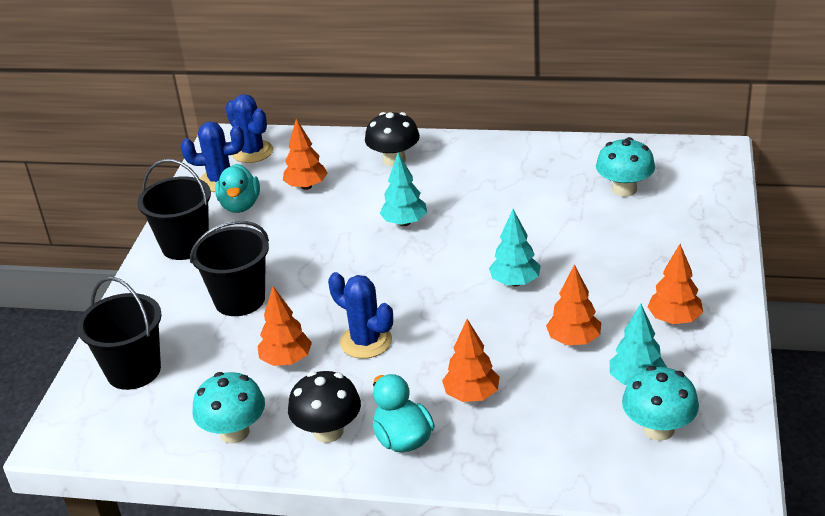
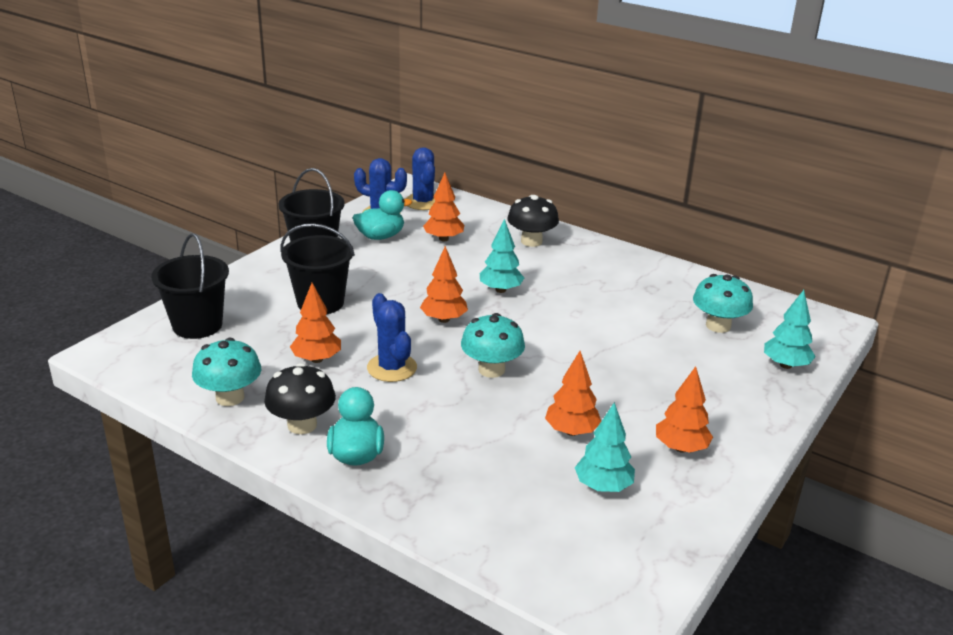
camera: 20 degrees right, 5 degrees down
(240, 206) = (380, 236): turquoise duck -> turquoise duck turned 135 degrees counterclockwise
(472, 395) = (444, 442): orange tree -> orange tree (444, 319)
(515, 282) = (557, 366): turquoise tree -> turquoise tree (785, 365)
(658, 429) = (590, 535): turquoise mushroom -> turquoise mushroom (491, 370)

